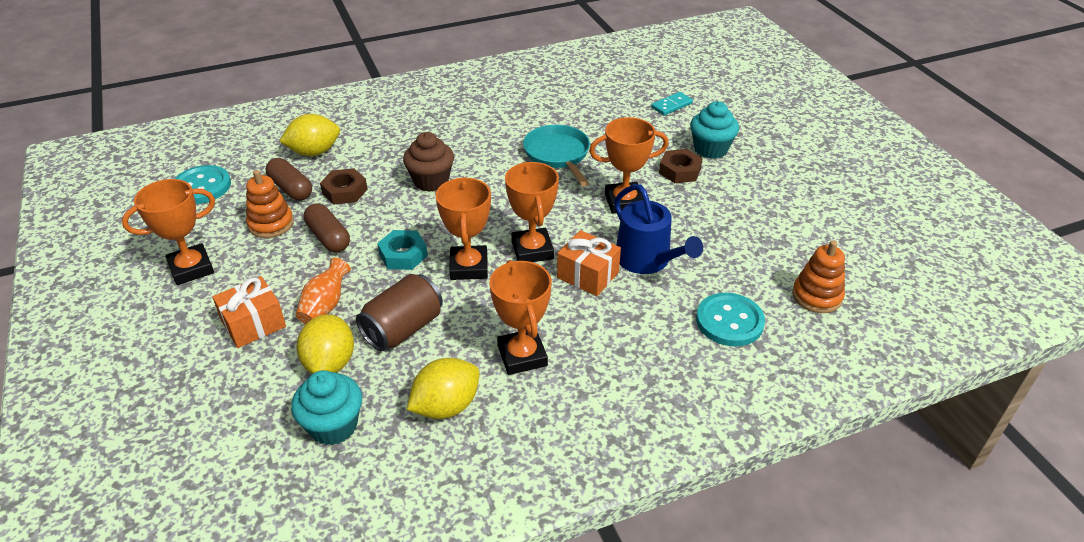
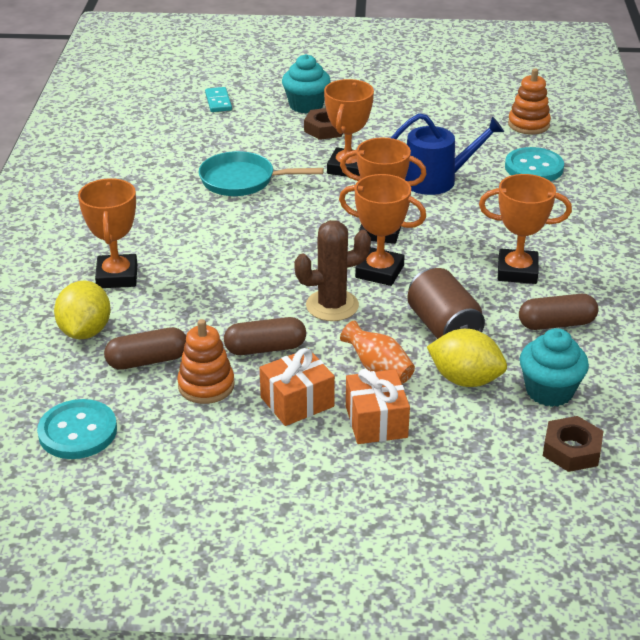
camera: 65 degrees left, 5 degrees down
(191, 268) = (245, 458): orange trophy -> orange trophy (117, 276)
(345, 191) = (188, 323): brown nut -> brown nut (571, 450)
(403, 255) = (332, 305): turquoise nut -> brown cactus
(431, 181) = (219, 263): brown cupcake -> none
(446, 406) = (556, 324): yellow lemon -> brown capsule
(588, 275) = (435, 213): orange gift -> orange gift (297, 402)

